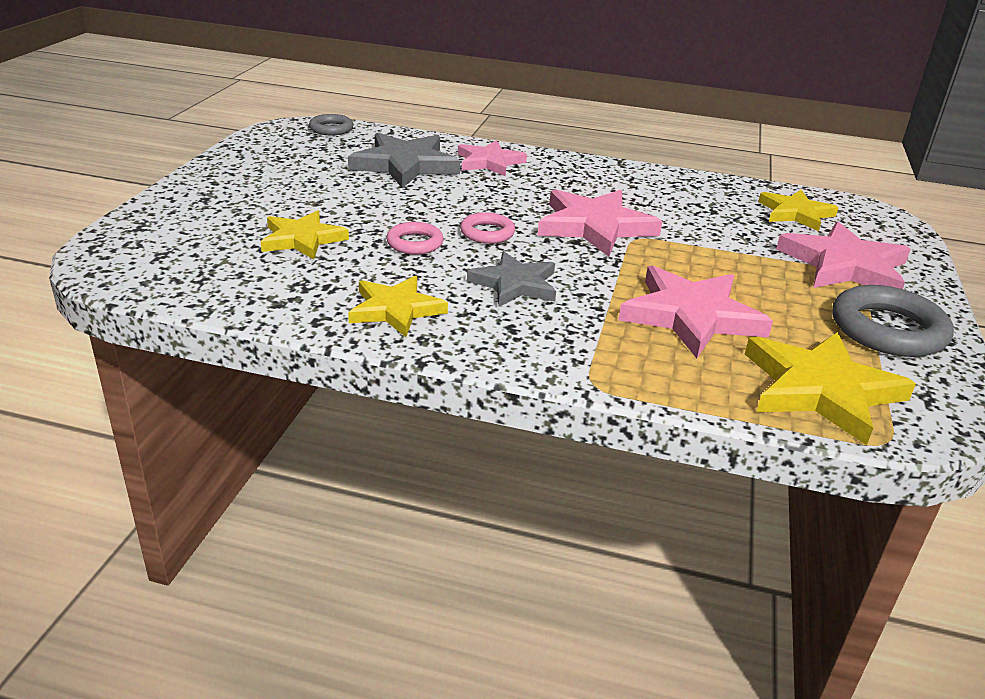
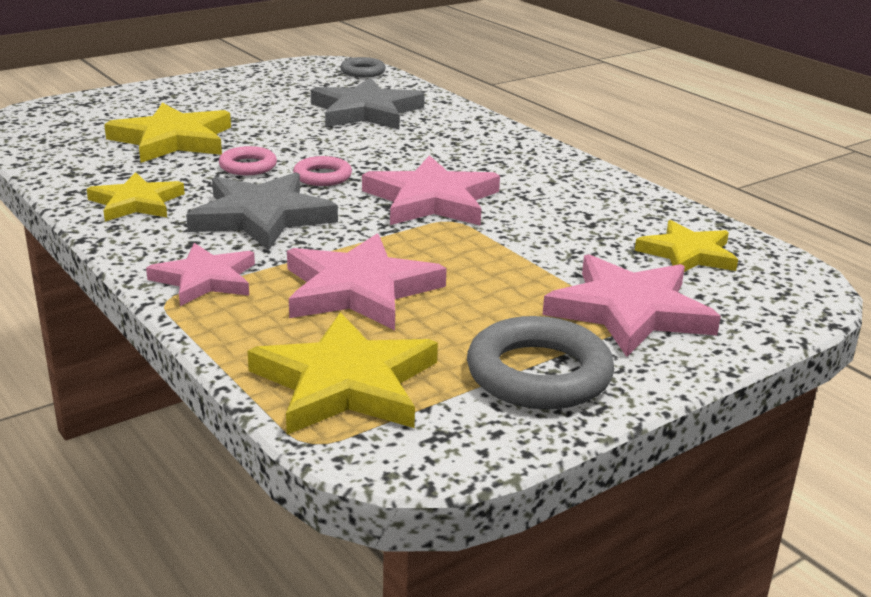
camera: 40 degrees right, 5 degrees down
(302, 239) = (172, 140): yellow star -> yellow star, size x1.51
(489, 162) = (448, 127): pink star -> pink star (205, 279)
(515, 284) = (262, 217): grey star -> grey star, size x1.51

